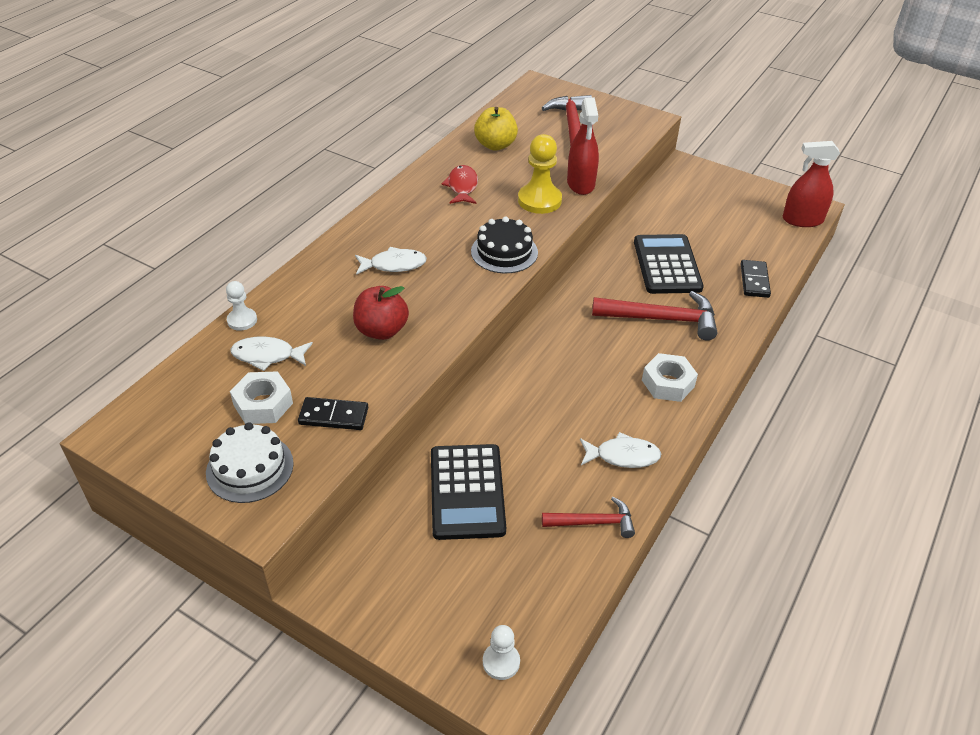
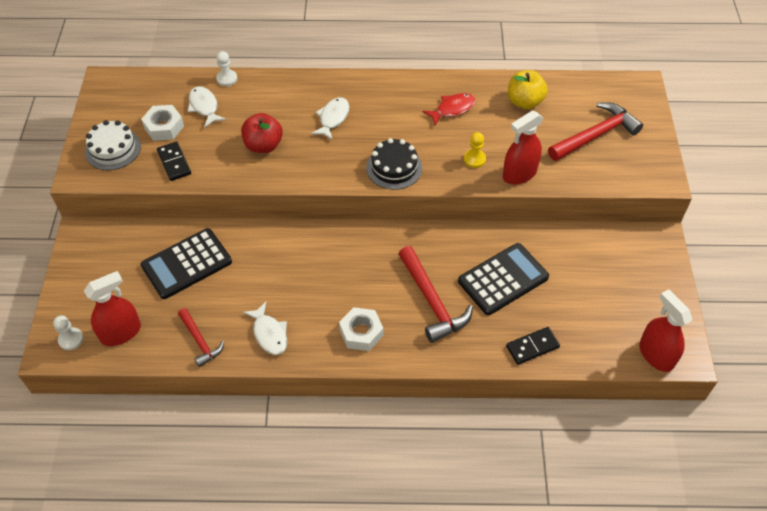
camera: 60 degrees right, 10 degrees up
(394, 265) = (333, 118): white fish -> white fish turned 120 degrees counterclockwise
(528, 599) = (121, 333): none -> red spray bottle
(539, 200) = (474, 159): yellow pawn -> yellow pawn, size x0.57

